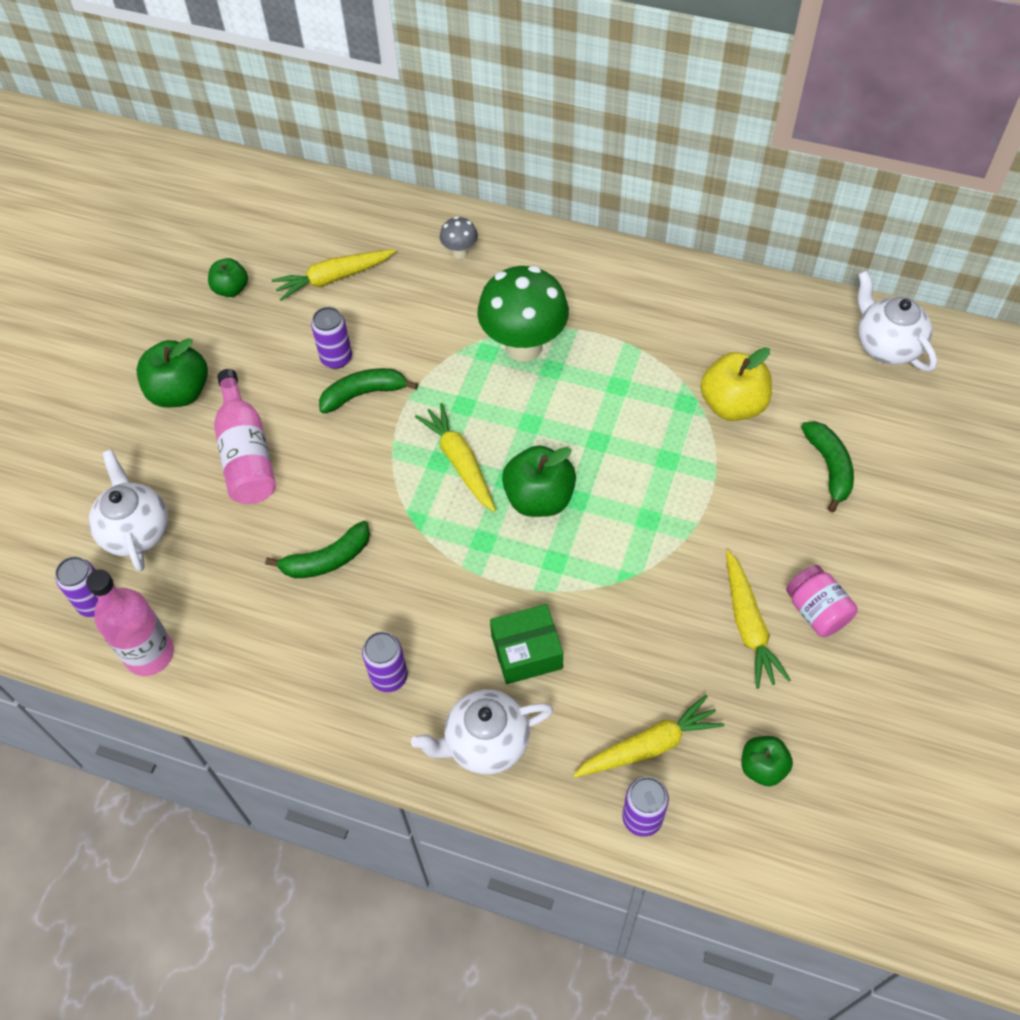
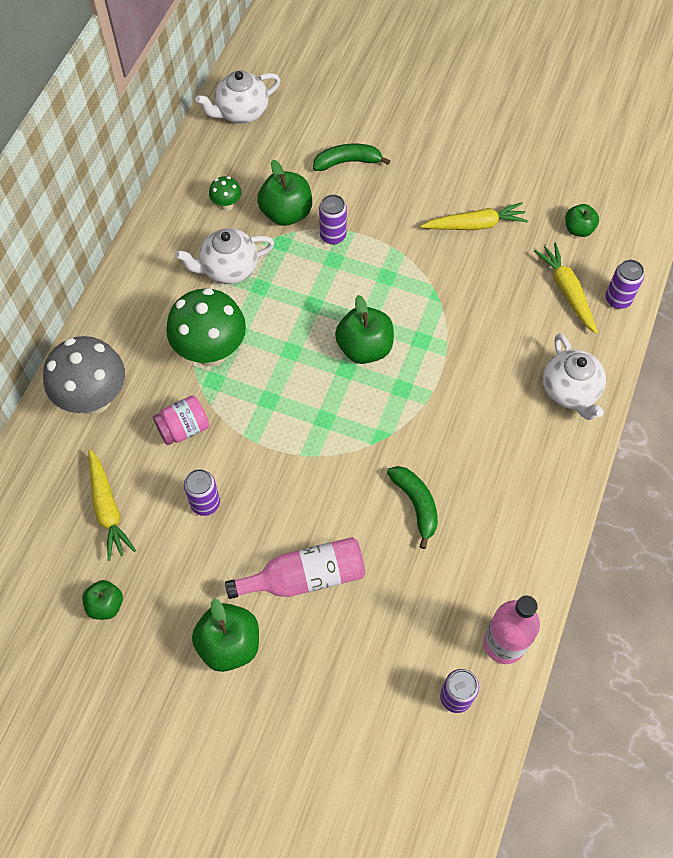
camera: 90 degrees left, 5 degrees up
(136, 531) = (383, 669): white teapot -> white teapot (229, 269)
(364, 394) = (248, 479): green banana -> none
(389, 677) = (520, 456): purple can -> purple can (333, 236)
(460, 252) = (94, 399): grey mushroom -> grey mushroom, size x2.21
(460, 462) = (326, 403): yellow carrot -> none
(526, 652) = (498, 362): green box -> none
(732, 405) = (286, 213): yellow apple -> green apple
(735, 343) = (227, 205): none -> green mushroom
(816, 611) = (464, 185): pink jar -> pink jar (184, 428)

